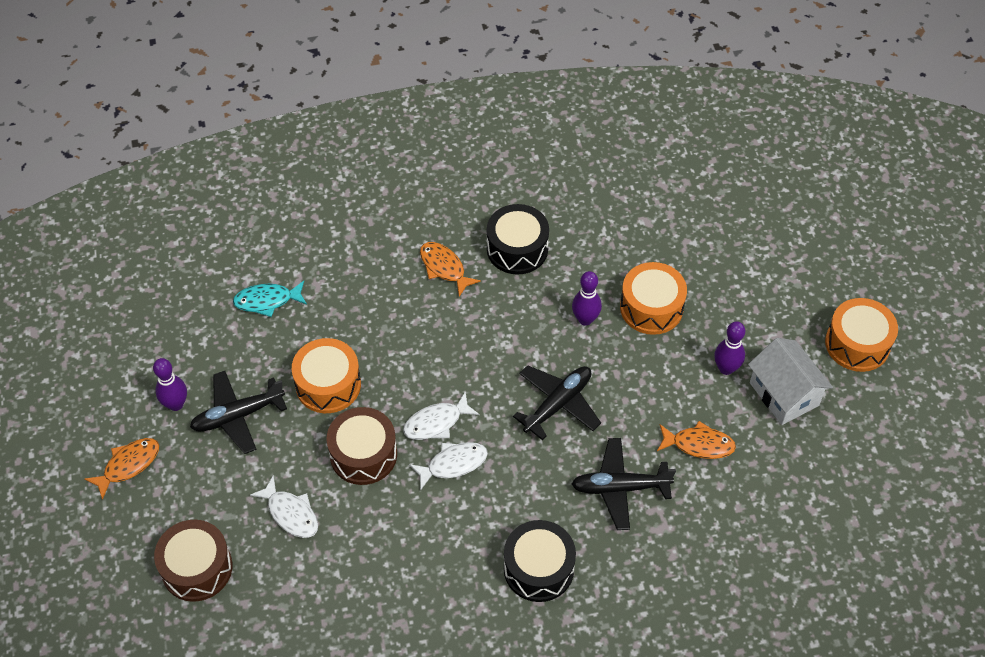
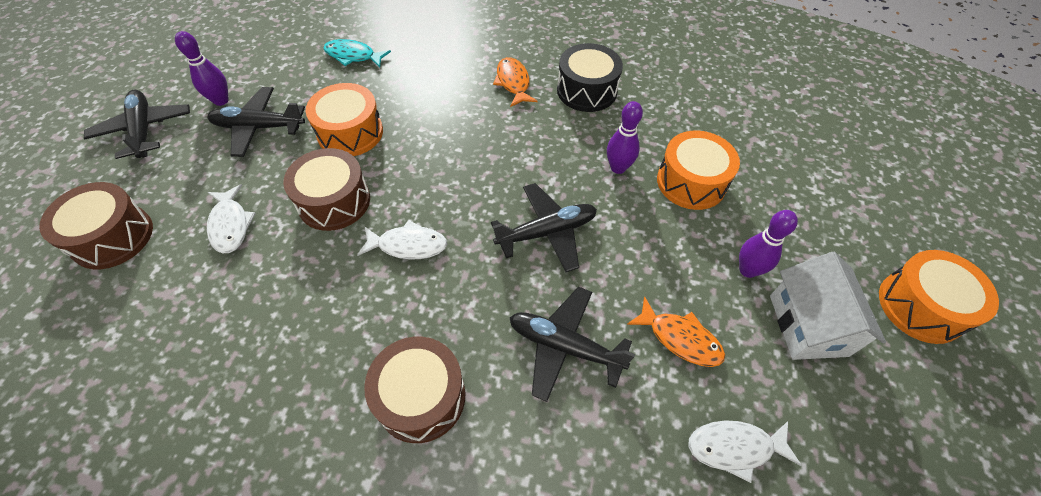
camera: 25 degrees right, 0 degrees up
(128, 465) = (144, 130): orange fish -> black plane
(436, 422) = (419, 201): white fish -> white fish (735, 447)
(538, 568) = (421, 397): black drum -> brown drum

